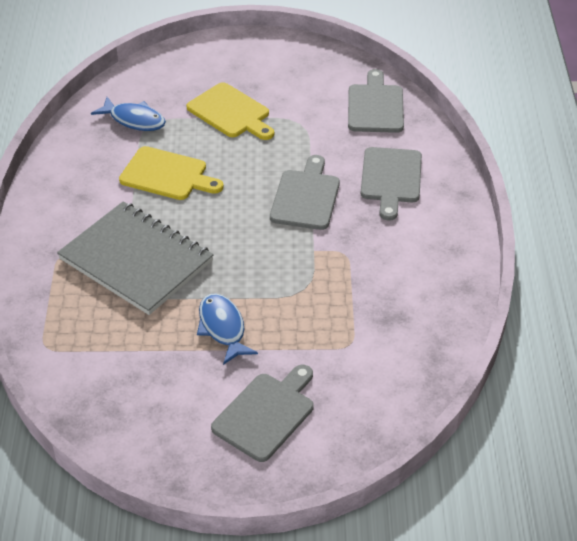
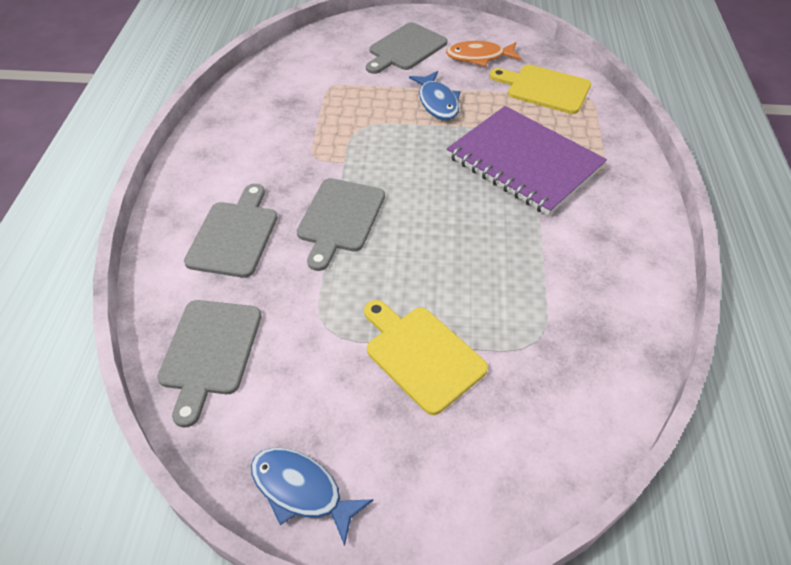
camera: 175 degrees left, 5 degrees up
(134, 120) = (561, 351): blue fish -> blue fish (301, 490)
(136, 260) = (524, 162): grey notebook -> purple notebook
(167, 175) = (503, 258): yellow cutting board -> yellow cutting board (544, 88)
(170, 405) = (479, 57): none -> orange fish

